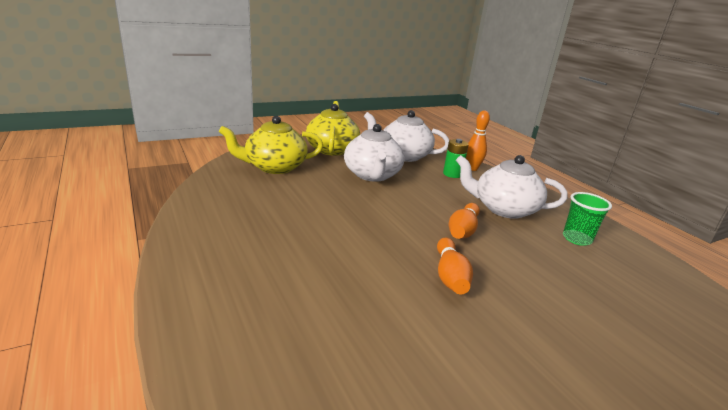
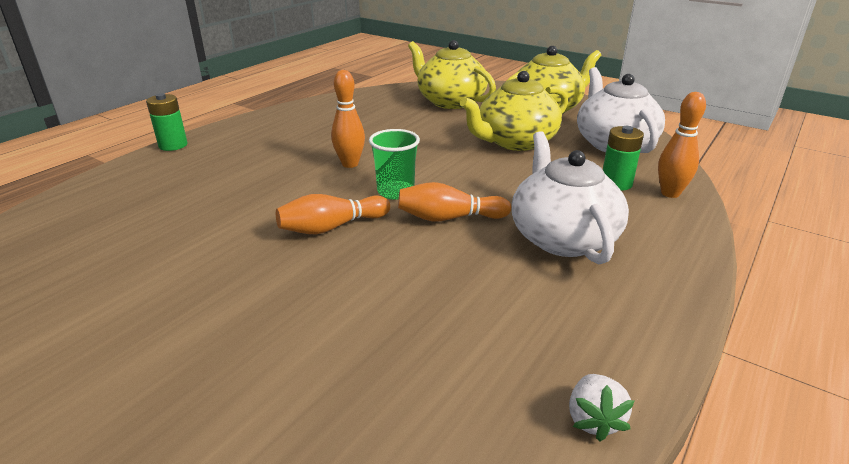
camera: 65 degrees right, 5 degrees up
(175, 328) = (173, 145): none -> green battery
(347, 238) = (350, 164): none -> orange bowling pin
(372, 175) = (515, 142): white teapot -> yellow teapot
(577, 239) = (553, 313): green cup -> green cup (395, 192)
(658, 260) = (593, 420): none -> white strawberry

